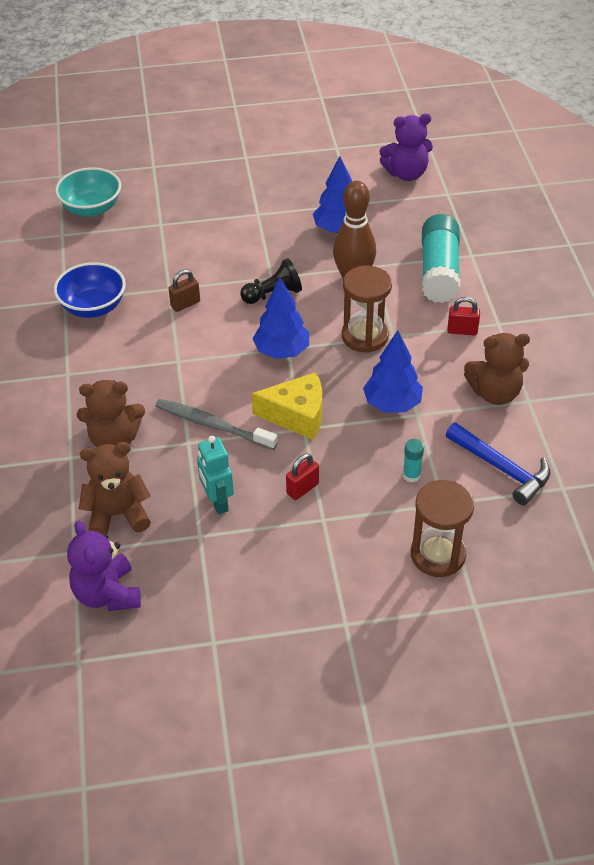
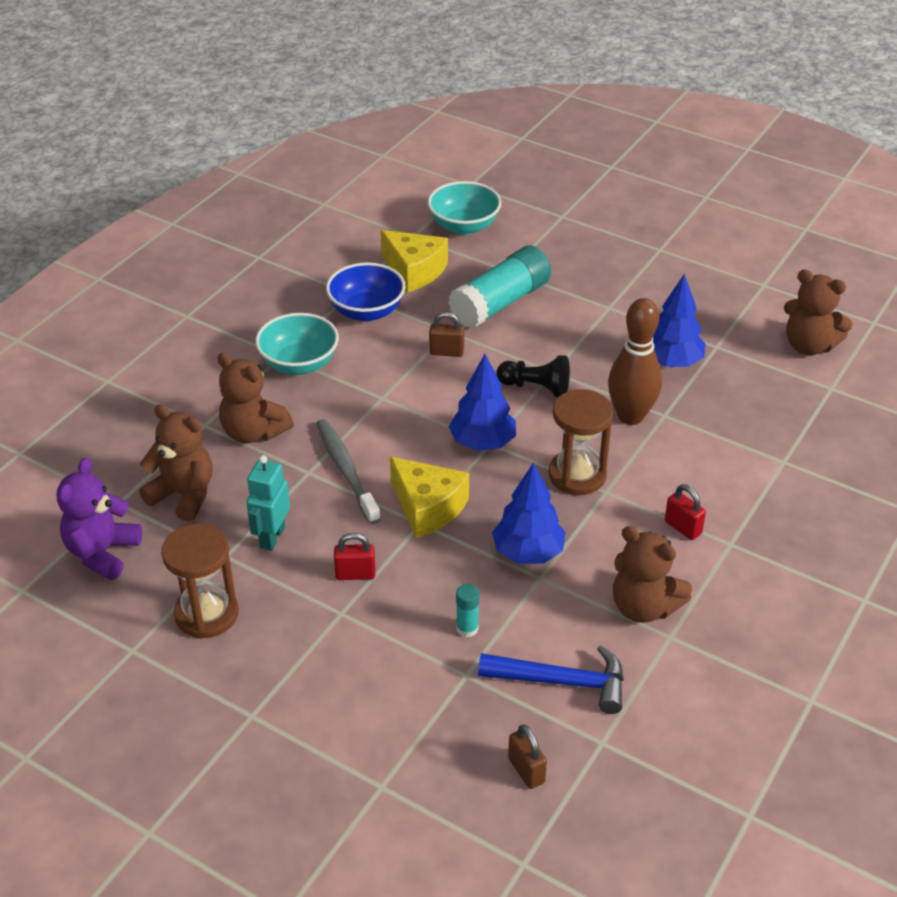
camera: 40 degrees right, 5 degrees down
(89, 372) = (299, 364): none -> turquoise bowl
(93, 259) = (415, 271): none -> yellow cheese
(406, 174) = (809, 346): purple teddy bear -> brown teddy bear
(438, 555) = (403, 716): brown hourglass -> brown hourglass (206, 614)
(439, 271) = (728, 458): turquoise glue stick -> turquoise glue stick (500, 303)
(502, 468) = (562, 682): blue hammer -> blue hammer turned 75 degrees counterclockwise
(542, 535) = (526, 770): none -> brown padlock

